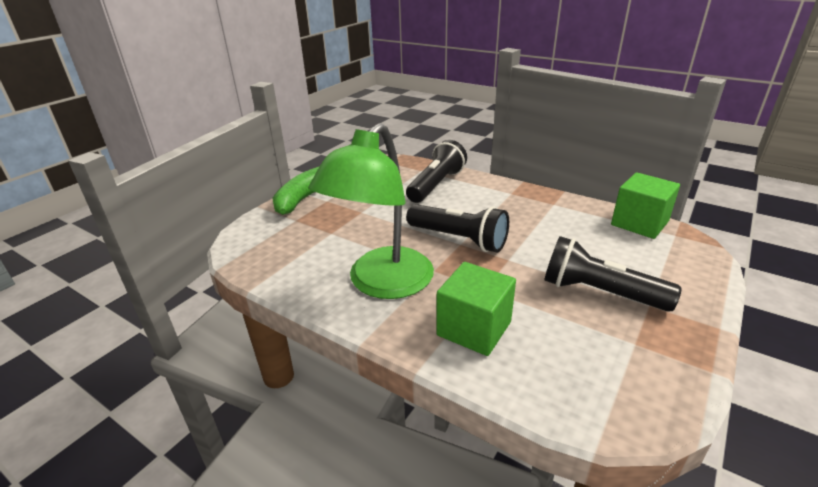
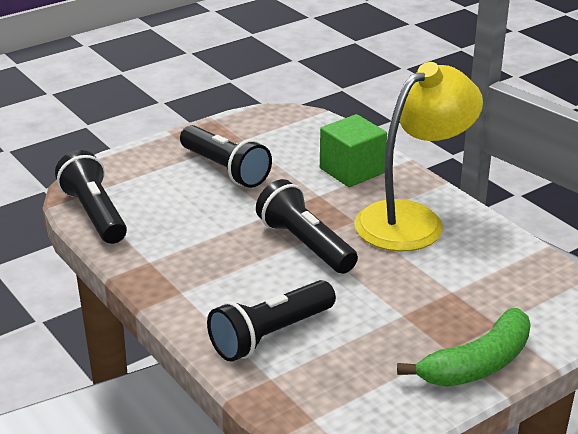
camera: 160 degrees left, 0 degrees up
(382, 284) = (412, 219): green lamp -> yellow lamp
(639, 223) = (94, 214): green cube -> black flashlight

